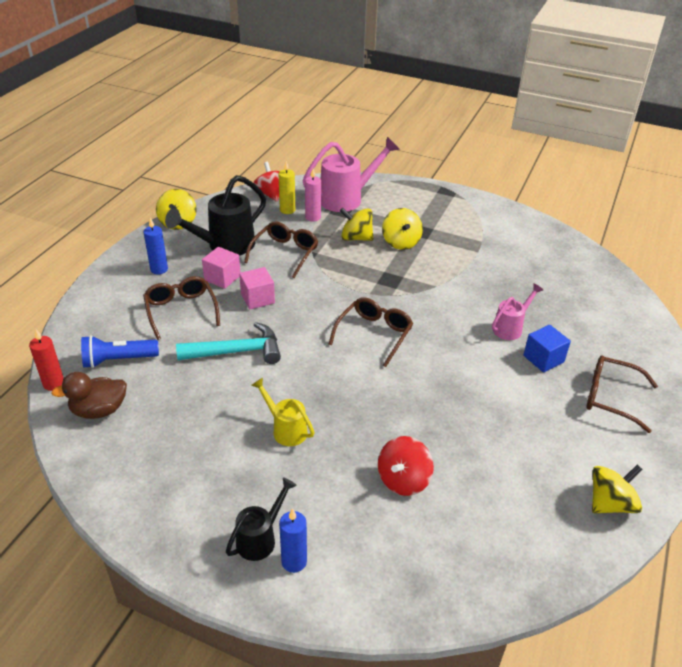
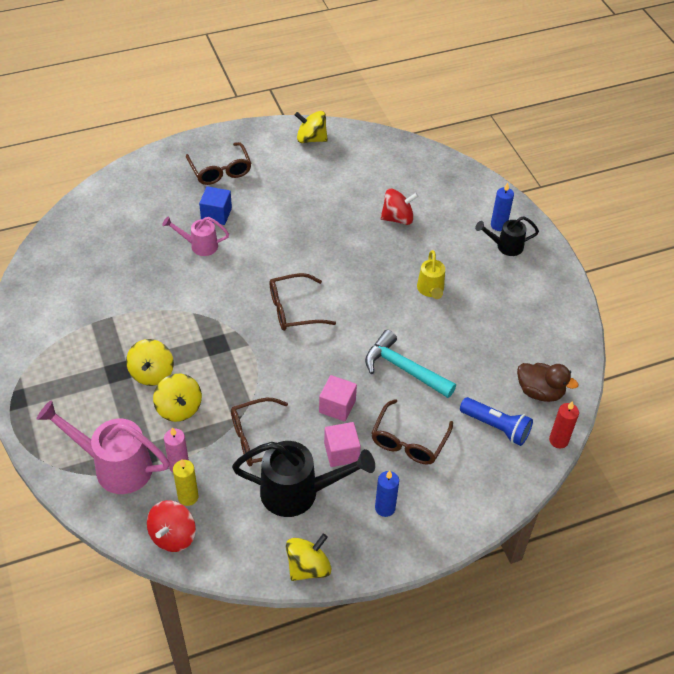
camera: 135 degrees left, 10 degrees up
(401, 242) = (152, 373): yellow spinning top -> yellow spinning top turned 150 degrees clockwise

